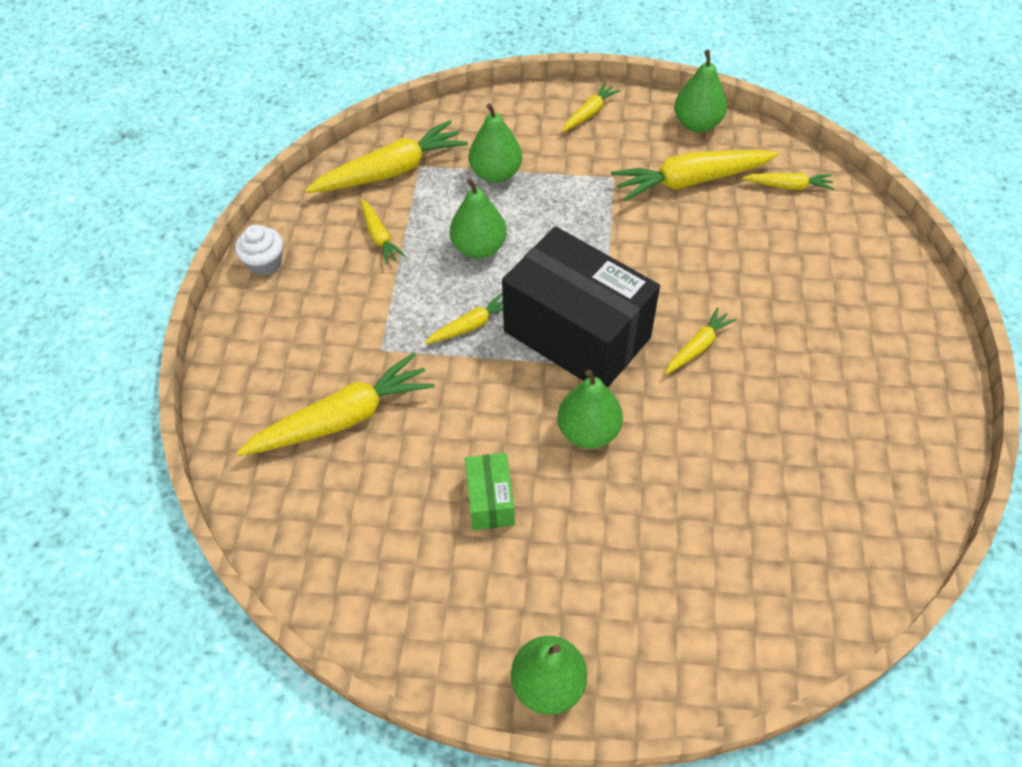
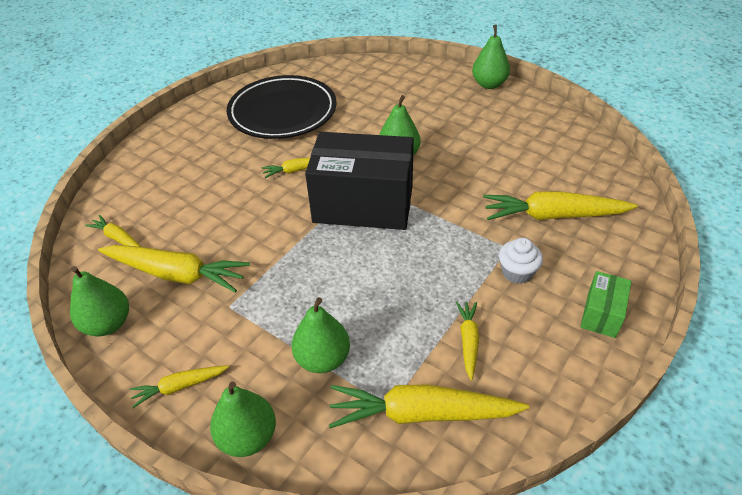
camera: 150 degrees left, 10 degrees down
(265, 263) = (589, 363): white cupcake -> white cupcake (517, 272)
(470, 325) = (432, 237): yellow carrot -> none
(479, 248) = (387, 292): green pear -> green pear (248, 437)
(490, 500) = (477, 147): green box -> green box (601, 314)
(577, 334) = (363, 204): black box -> black box turned 60 degrees counterclockwise
(819, 441) = (282, 112): none -> black plate

